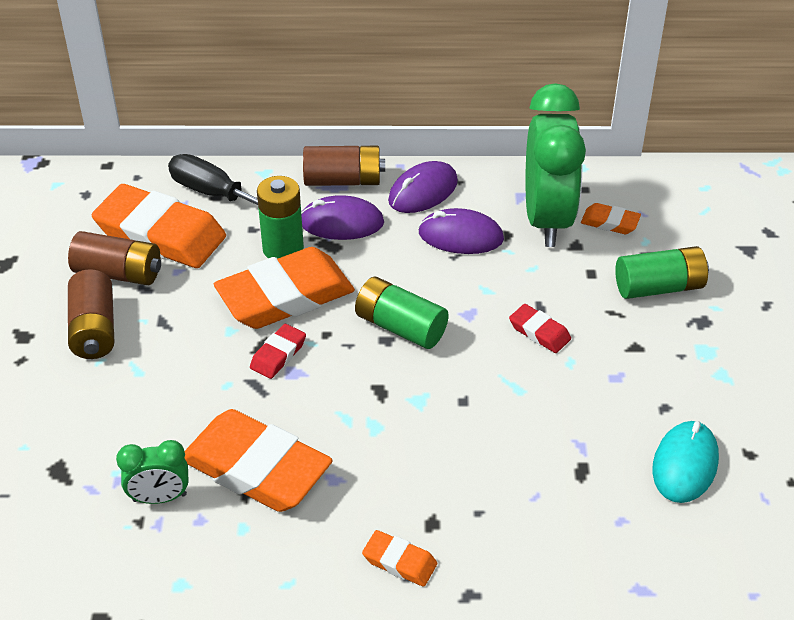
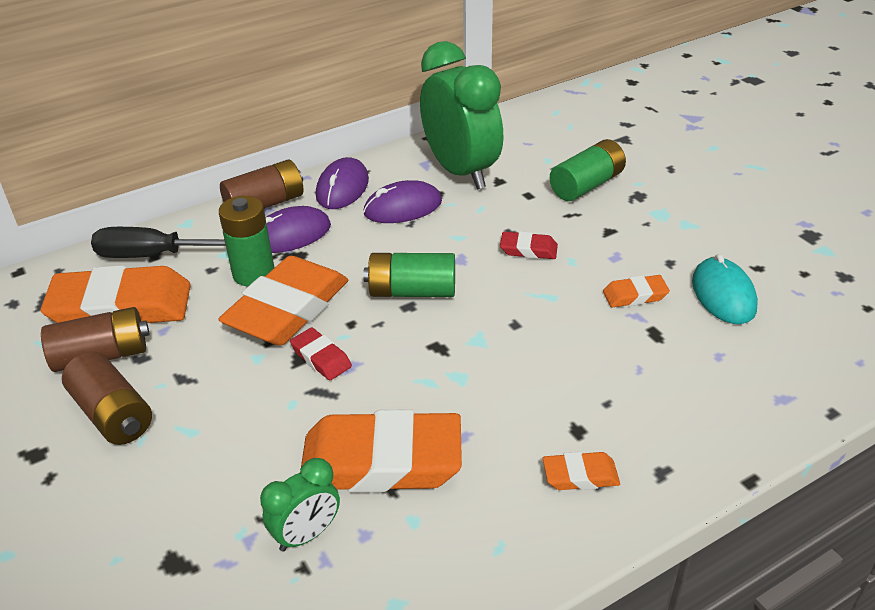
camera: 30 degrees left, 5 degrees down
(278, 355) = (321, 358): red eraser -> red eraser turned 45 degrees counterclockwise
(610, 222) = (510, 157): orange eraser -> orange eraser (635, 295)

